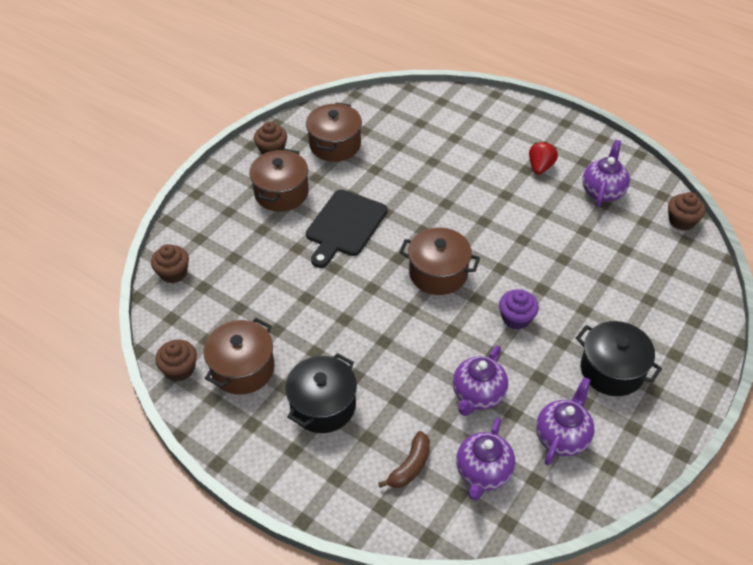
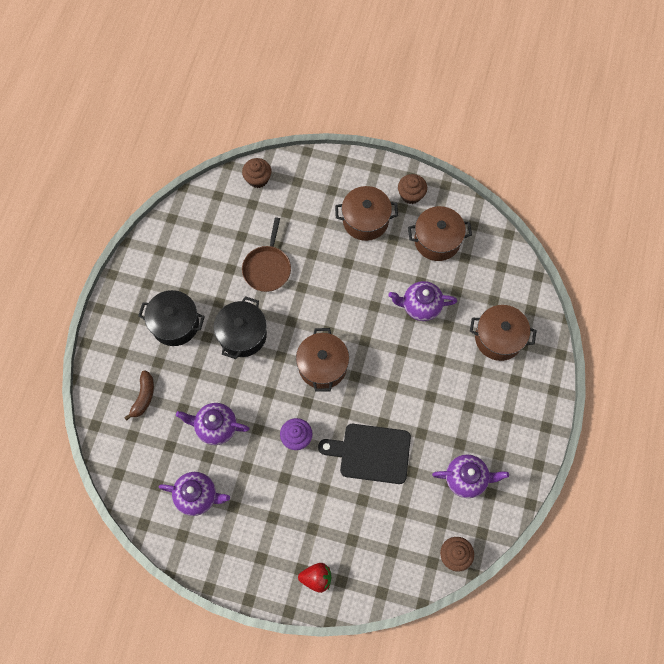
camera: 70 degrees right, 20 degrees up
(180, 369) = (176, 220): brown cupcake -> none
(243, 368) = (189, 260): brown pot -> brown pot (498, 338)
(294, 293) = (267, 268): none -> brown pan
(344, 226) = (347, 280): black cutting board -> black cutting board (371, 453)
(410, 466) = (143, 397): brown banana -> brown banana turned 90 degrees counterclockwise
(483, 473) = (152, 447): purple teapot -> purple teapot (420, 306)
(540, 167) = (477, 417): red strawberry -> red strawberry (316, 578)
(612, 370) = (269, 522): black pot -> black pot (242, 335)

